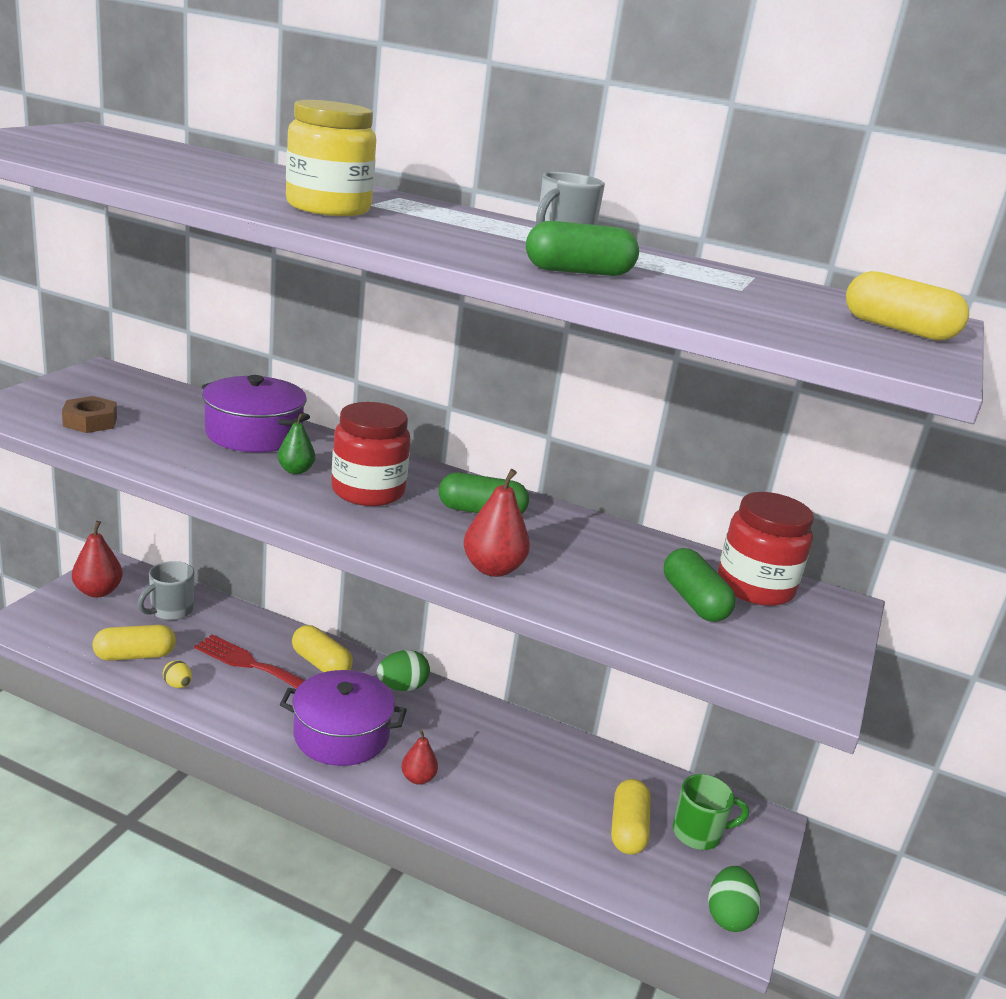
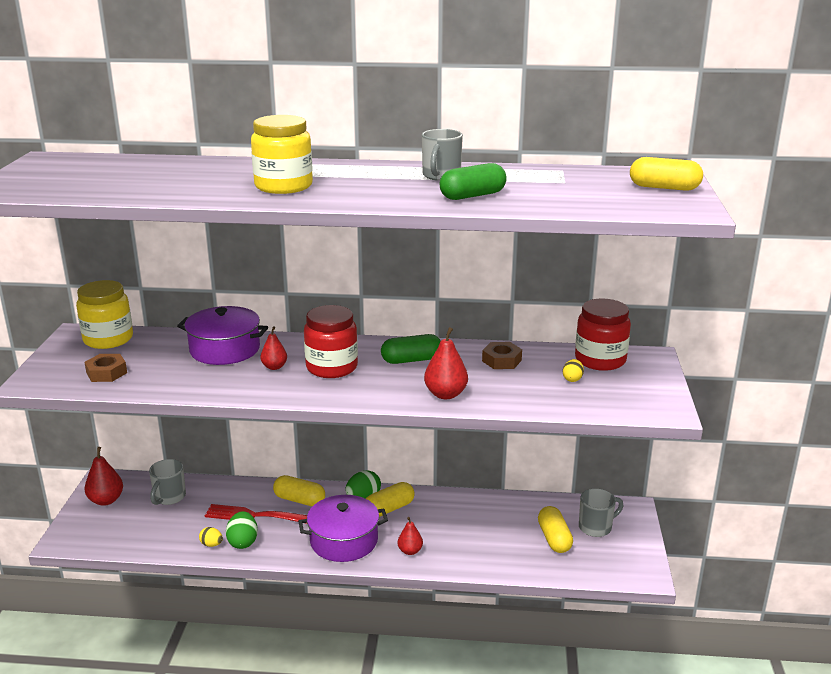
camera: 15 degrees left, 0 degrees up
(130, 386) = (108, 339): none -> yellow jar
(135, 655) = (167, 535): yellow capsule -> yellow capsule (389, 509)
(295, 470) = (274, 367): green pear -> red pear
(607, 547) = (501, 360): none -> brown nut
(694, 601) = (572, 379): green capsule -> yellow egg
(698, 833) = (596, 527): green mug -> grey mug
(728, 916) = (636, 568): green egg -> green egg (243, 542)

